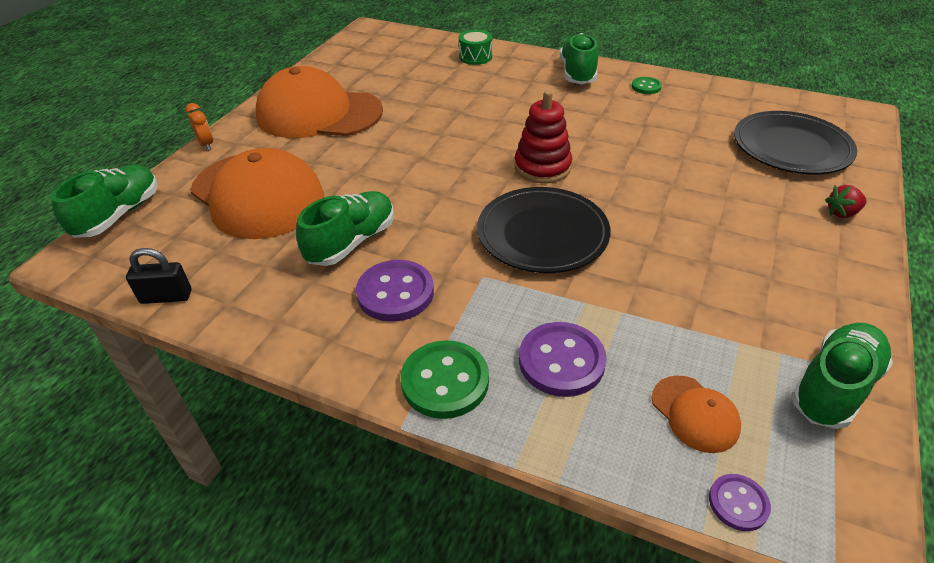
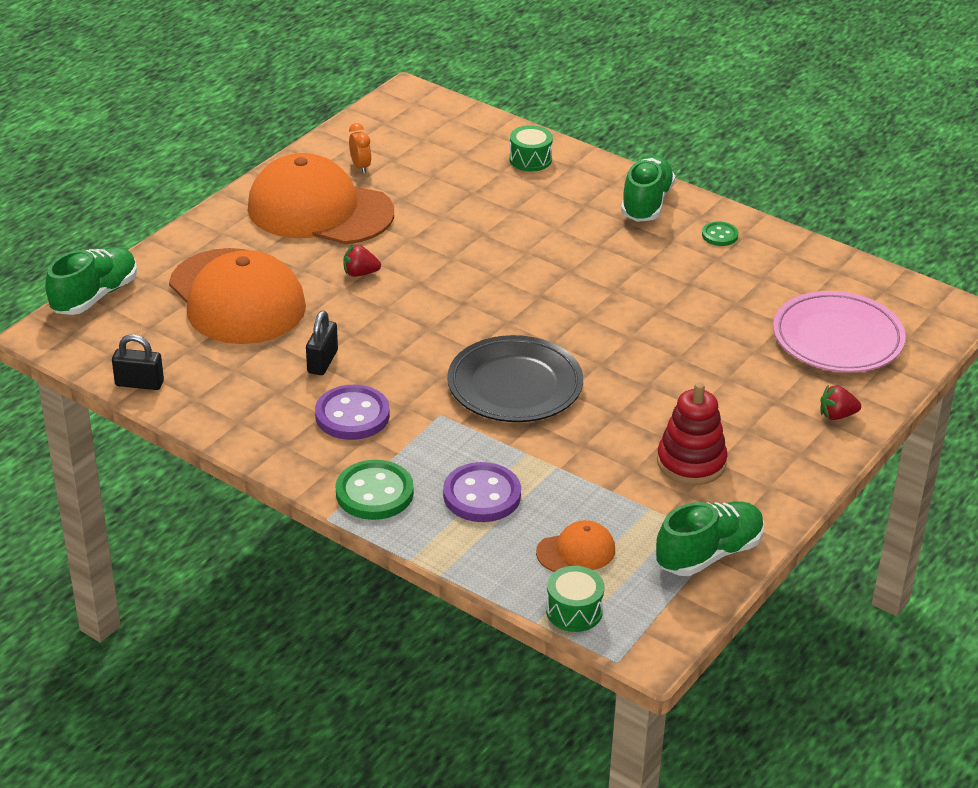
camera: 10 degrees right, 5 degrees down
(206, 144) = (188, 230): orange clock -> orange clock (360, 167)
(352, 242) = (322, 362): green shoe -> black padlock
(366, 157) = (360, 273): none -> red strawberry
(542, 167) = (547, 315): red stacking toy -> red stacking toy (691, 462)
(695, 413) = (576, 551): orange cap -> orange cap turned 90 degrees counterclockwise
(738, 503) = (574, 611): purple button -> green drum
(791, 148) = (837, 338): black plate -> pink plate

